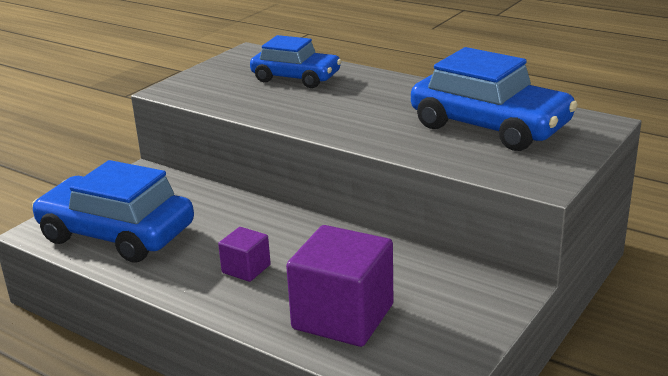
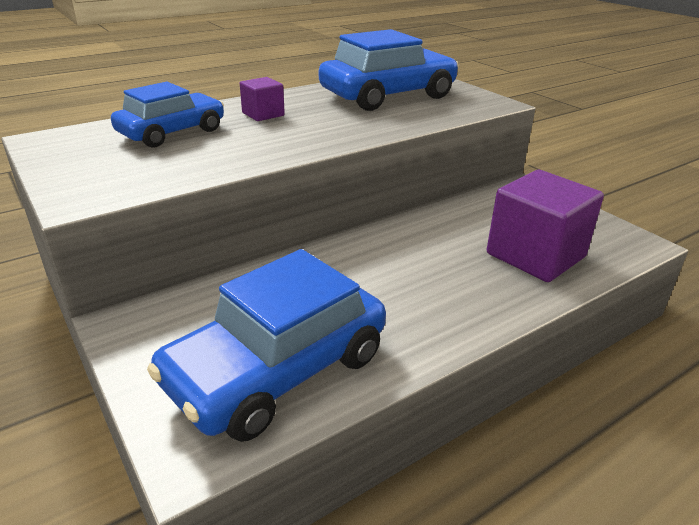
camera: 70 degrees left, 5 degrees up
(246, 269) = (428, 288): purple cube -> purple cube (263, 114)

